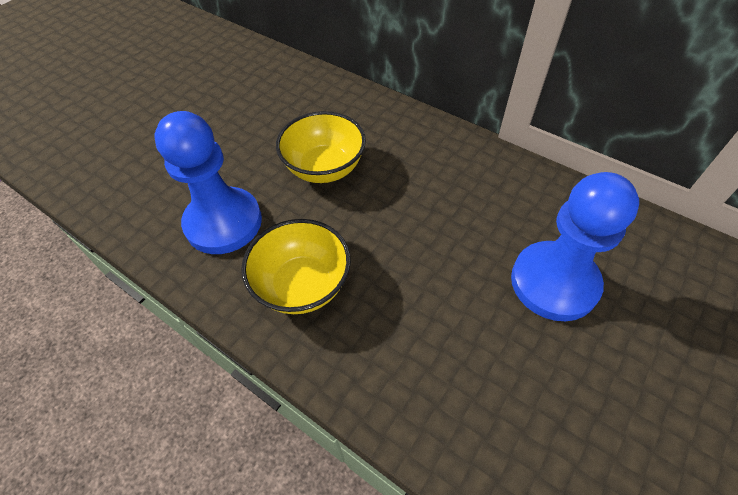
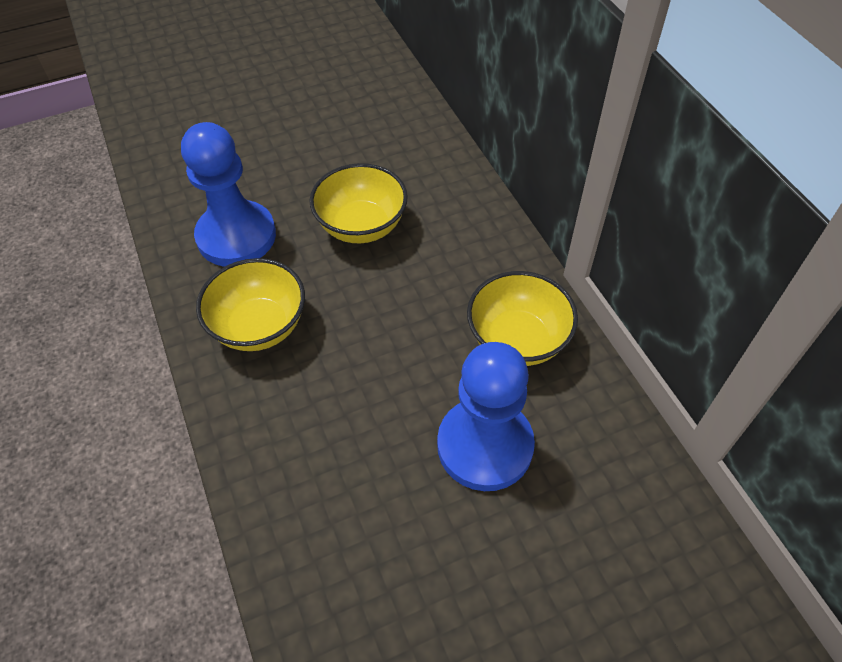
camera: 30 degrees right, 0 degrees up
(508, 195) = (517, 340): none -> yellow bowl

